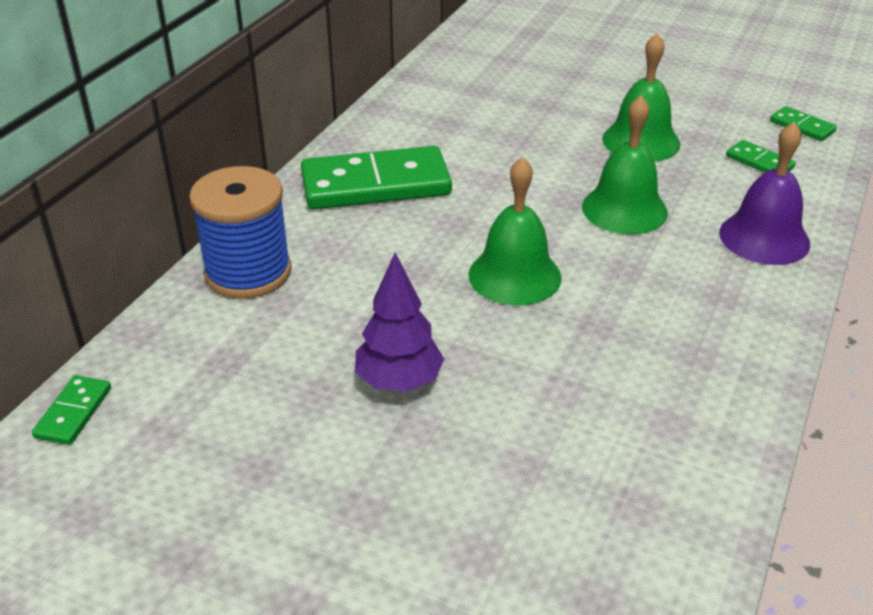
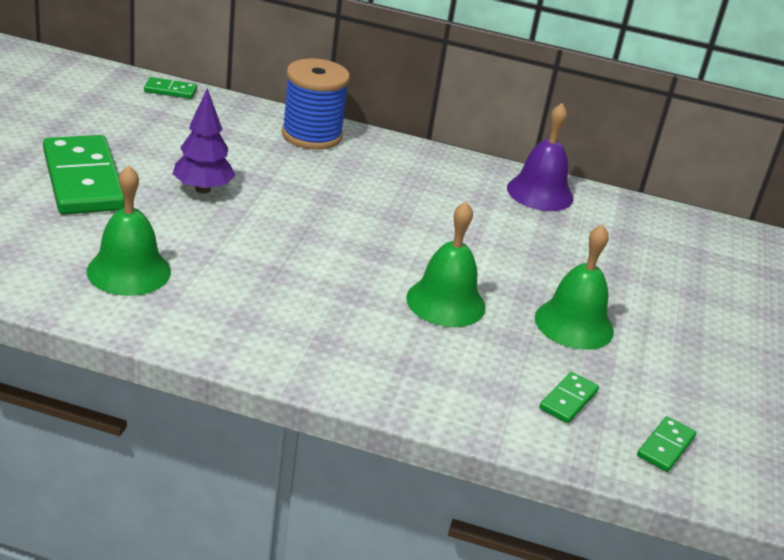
camera: 75 degrees right, 5 degrees down
(376, 184) = (440, 182): green domino -> green domino (83, 180)
(514, 275) = (331, 240): green bell -> green bell (129, 271)
(764, 238) = (424, 381): purple bell -> purple bell (540, 193)

